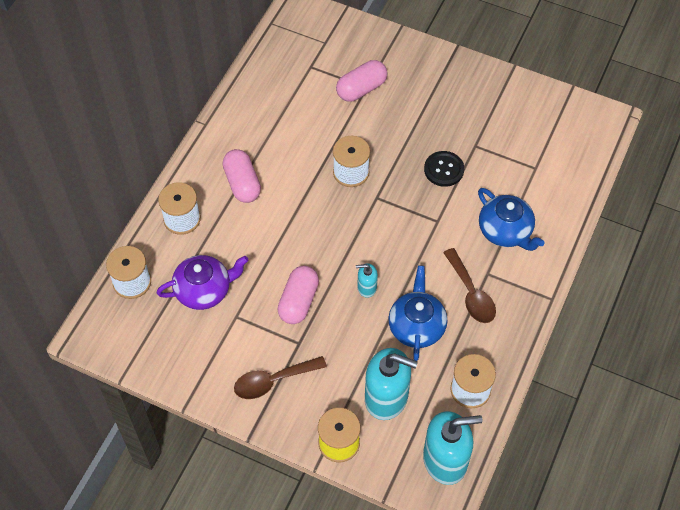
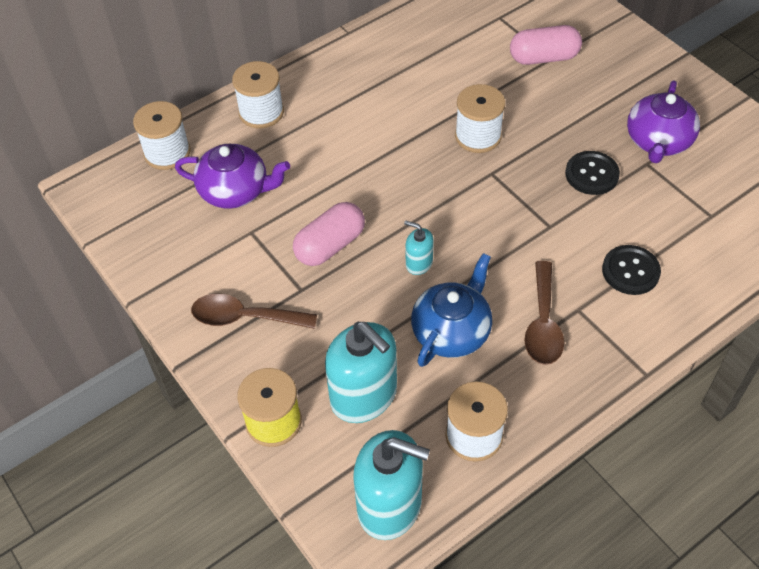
camera: 30 degrees right, 5 degrees down
(242, 183) = (349, 102): pink capsule -> none
(474, 125) = (658, 142): none -> purple teapot
(505, 231) = (630, 271): blue teapot -> black button

